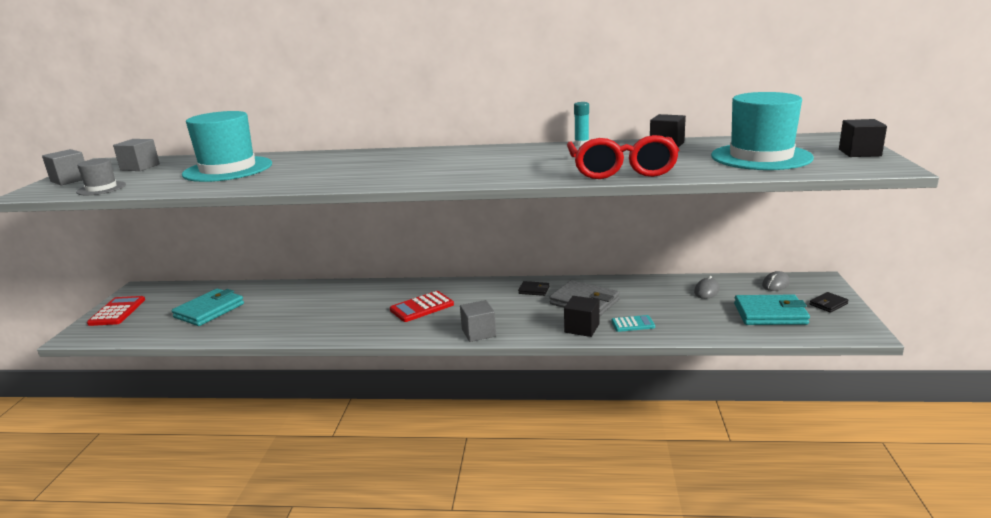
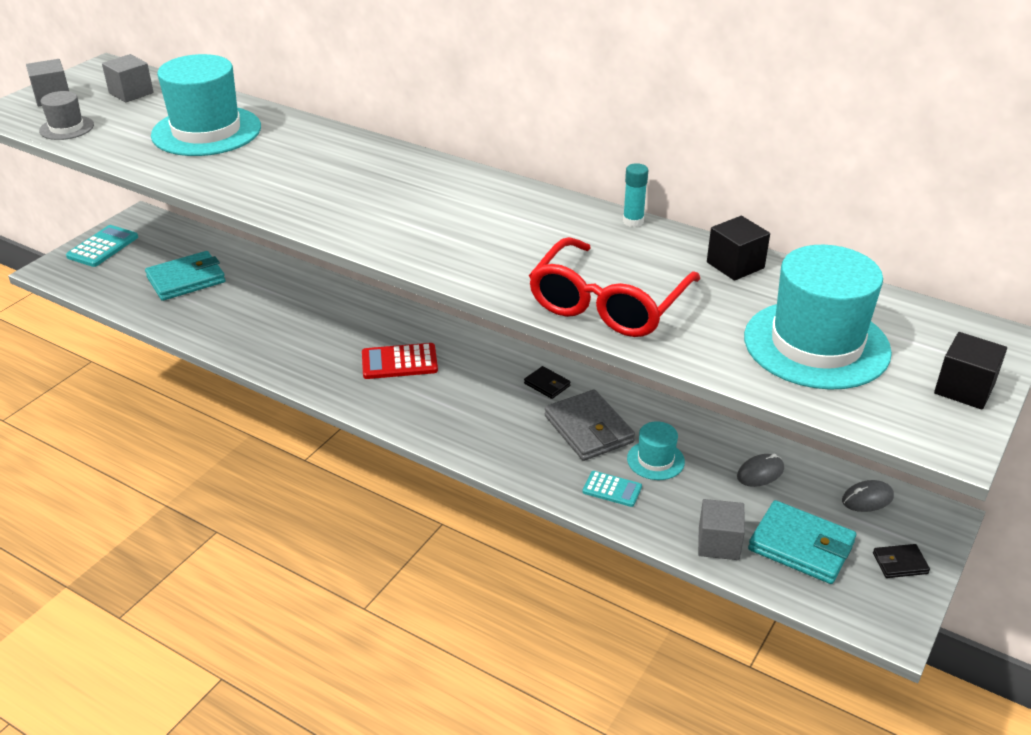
camera: 25 degrees right, 15 degrees up
(117, 312) = (103, 247): red calculator -> turquoise calculator
(478, 333) = (427, 429): grey cube -> grey cube (718, 543)
(582, 328) = (547, 470): black cube -> none
(641, 303) = (655, 460): none -> turquoise hat

